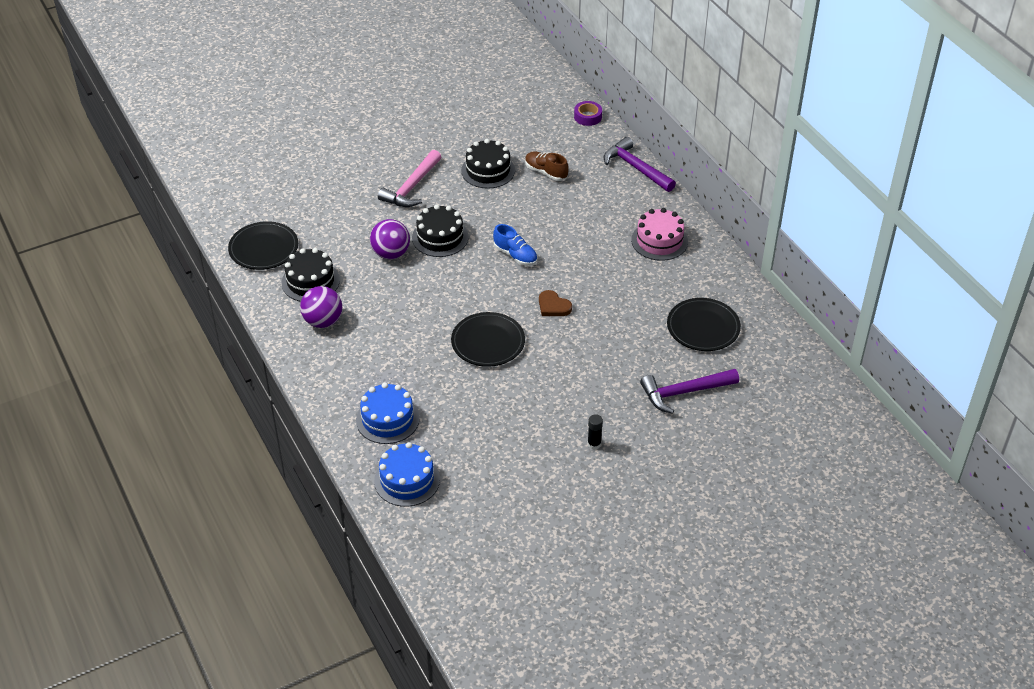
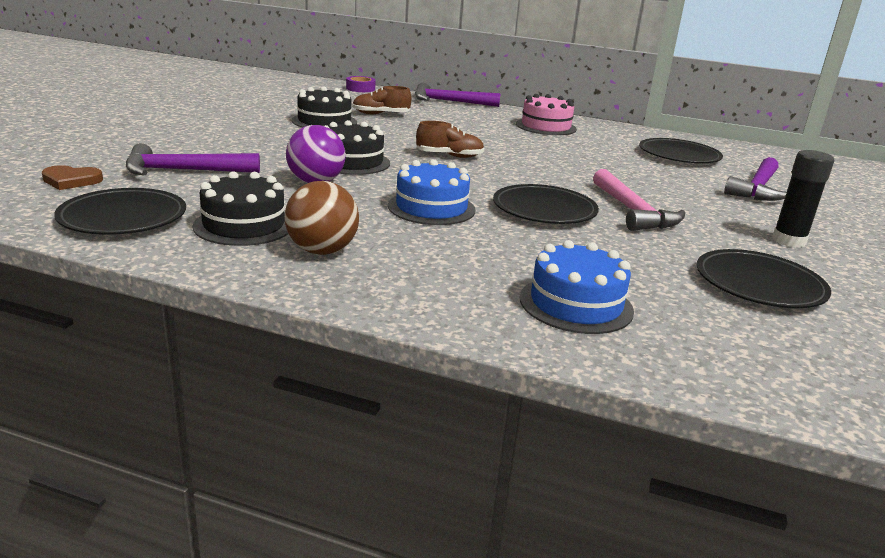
camera: 45 degrees left, 20 degrees down
(323, 321) = (322, 251): purple ball -> brown ball
(333, 210) = (184, 171): none -> purple hammer
(407, 480) = (723, 351): blue cake -> blue cake (431, 208)
(411, 187) = (260, 142): pink hammer -> pink hammer (632, 211)
(504, 460) = (759, 284): none -> black plate
(515, 255) = (449, 156): blue shoe -> brown shoe
(553, 306) = (548, 174): brown heart -> brown heart (71, 180)
(594, 444) = (788, 241): black glue stick -> black glue stick, size x1.68

